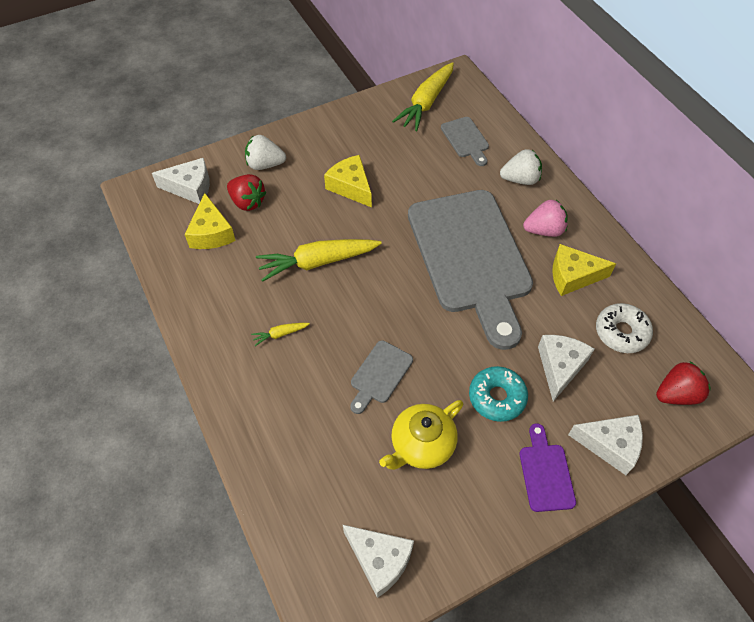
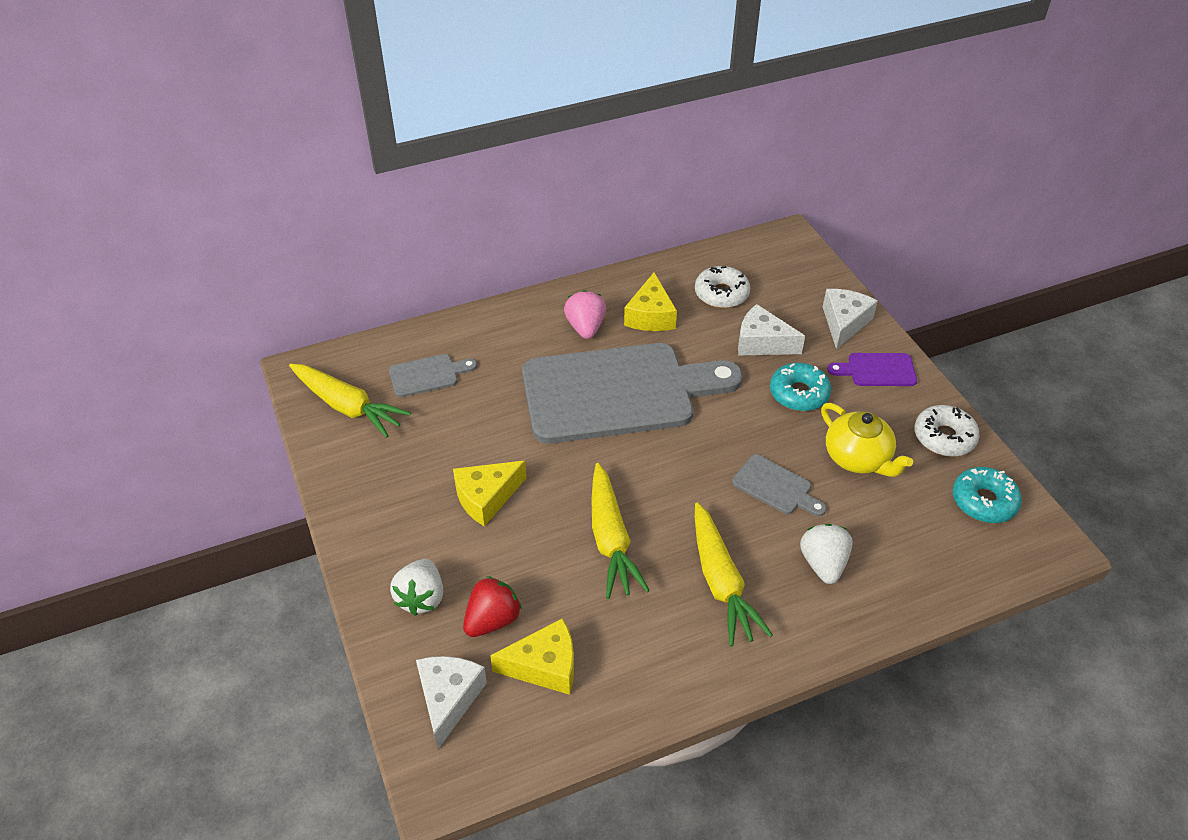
camera: 85 degrees left, 10 degrees down
(280, 334) = (721, 582): yellow carrot -> yellow carrot, size x2.27
(380, 560) = (984, 501): white cheese -> turquoise donut
(461, 531) = (944, 437): none -> white donut
(520, 179) = (506, 336): white strawberry -> white strawberry (823, 564)
(676, 394) = (788, 272): red strawberry -> none

